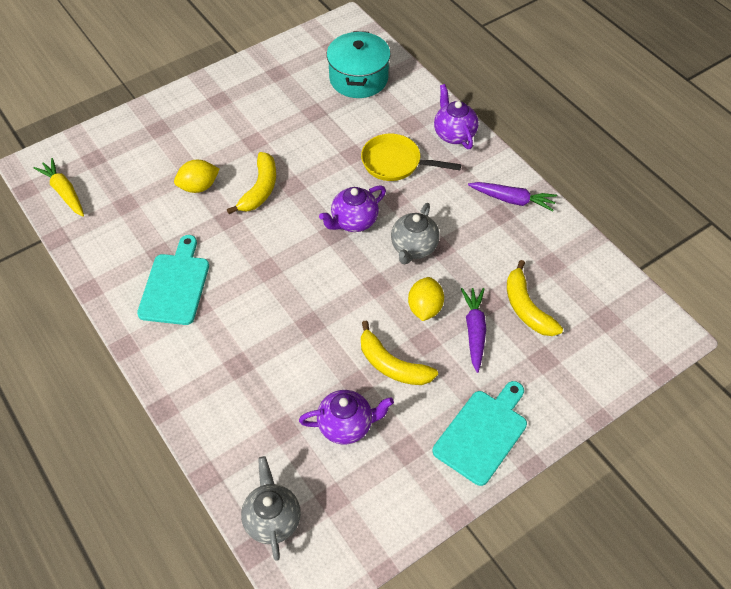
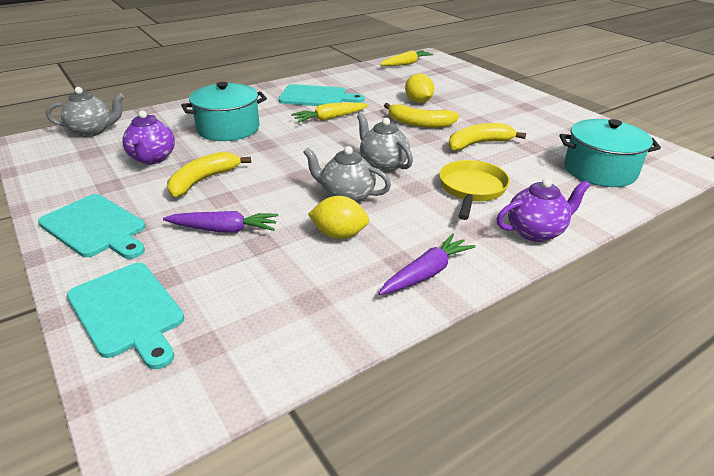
camera: 90 degrees right, 20 degrees down
(243, 268) = (330, 118): none -> yellow carrot
(268, 366) = (228, 128): none -> turquoise pot
(354, 221) = (383, 165): purple teapot -> grey teapot
(425, 308) = (264, 200): yellow lemon -> yellow lemon (339, 234)
(512, 200) = (426, 273): purple carrot -> purple carrot turned 150 degrees counterclockwise
(526, 308) = (244, 271): yellow banana -> yellow banana (478, 144)
(583, 372) = (127, 312): none -> turquoise cutting board

